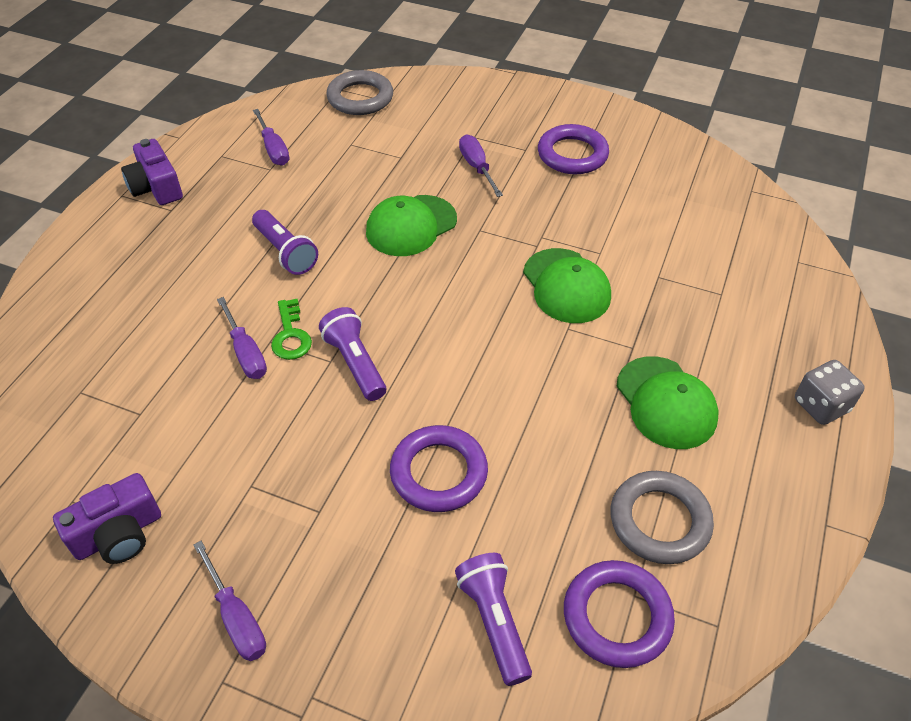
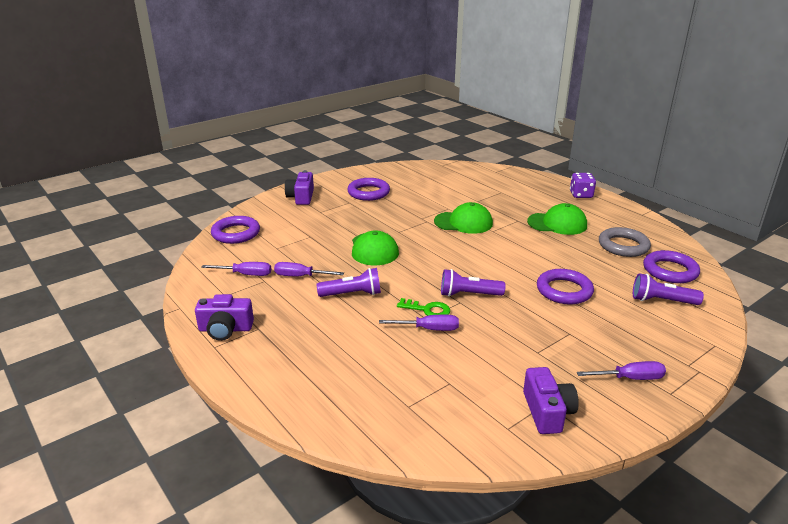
camera: 60 degrees left, 20 degrees down
(360, 98) = (236, 233): grey ring -> purple ring
(477, 167) = (347, 218): purple screwdriver -> purple screwdriver (300, 276)
(499, 103) = (301, 197): none -> purple camera
(821, 406) = (581, 195): grey dice -> purple dice

